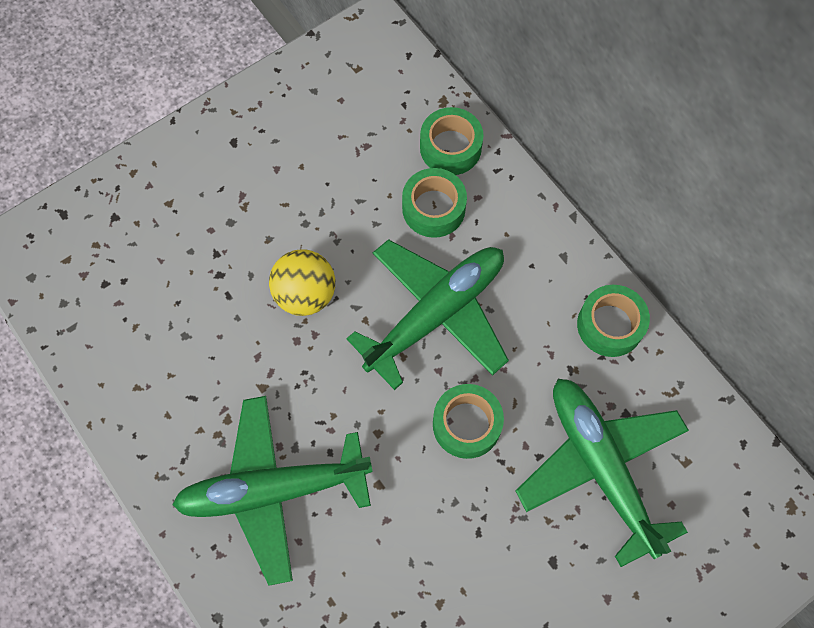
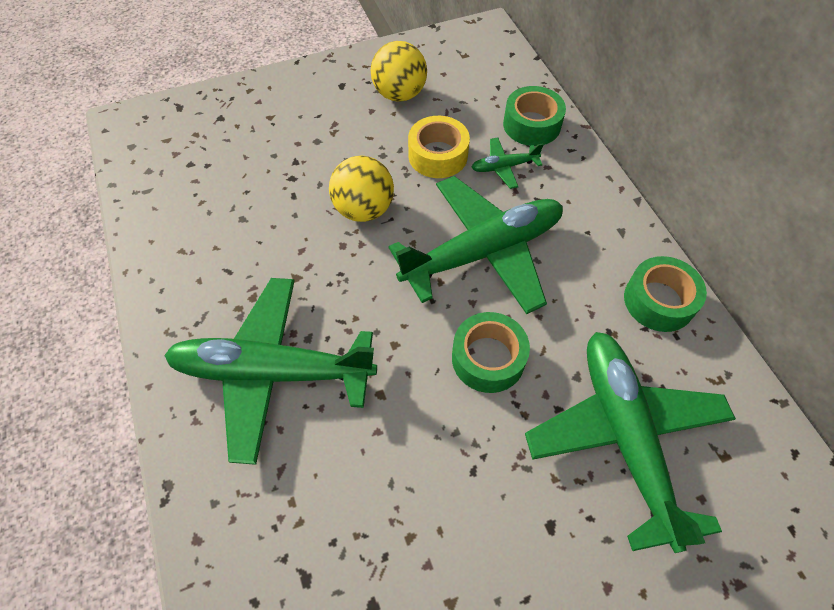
camera: 15 degrees right, 10 degrees down
(300, 140) = (399, 94): none -> yellow ball
(363, 210) = (438, 155): none -> yellow tape
(433, 208) = (504, 167): green tape -> green plane

